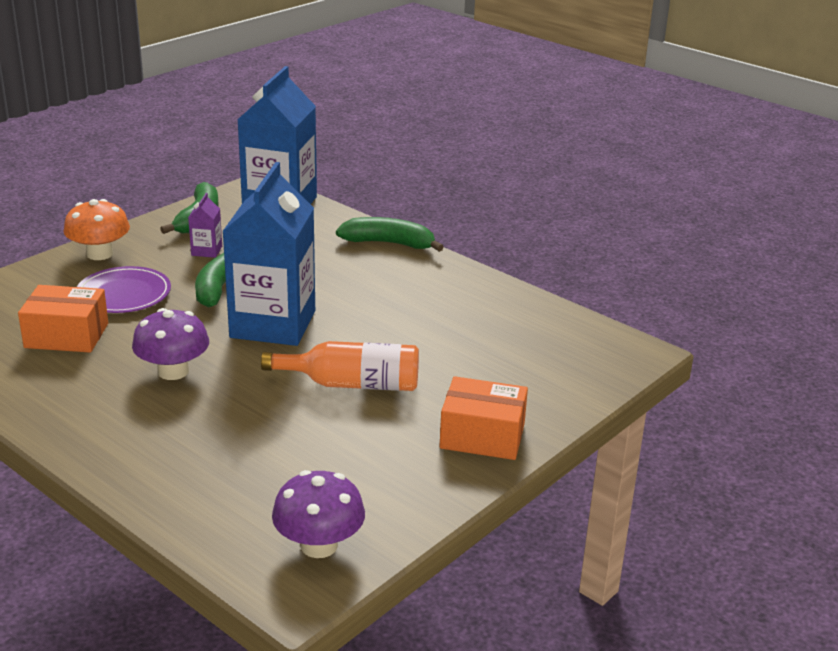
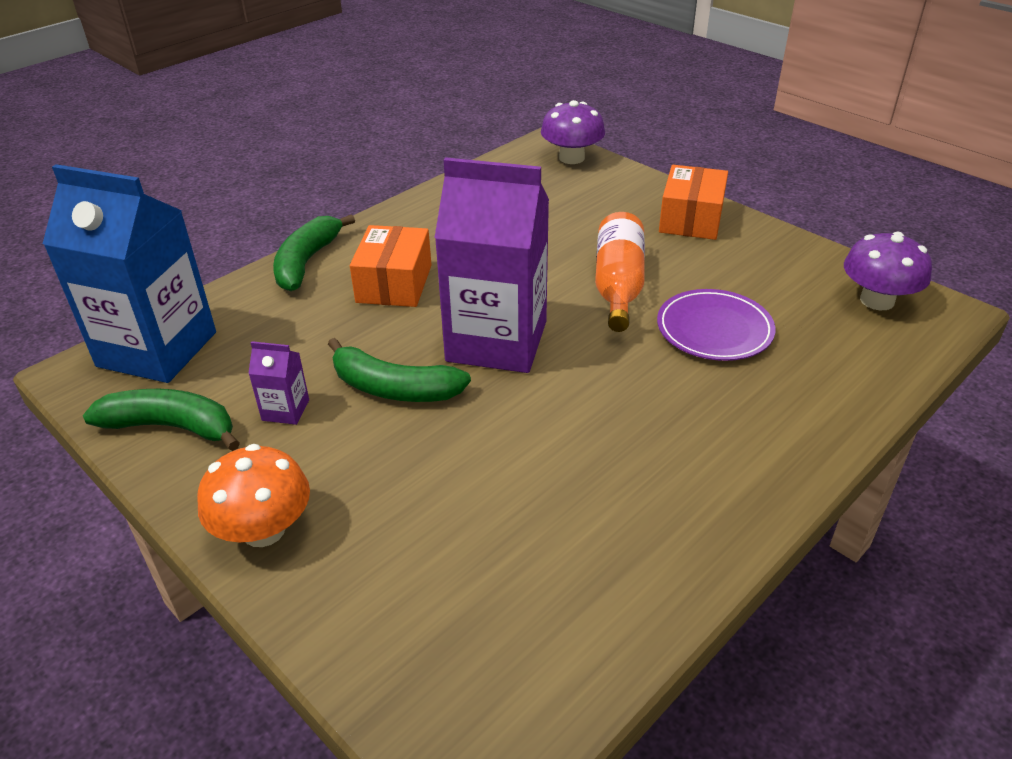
camera: 85 degrees left, 10 degrees up
(66, 335) = (524, 530): orange box -> orange box (394, 283)
(124, 294) = (406, 483): purple plate -> purple plate (714, 329)
(173, 371) = (609, 413): purple mushroom -> purple mushroom (571, 158)
(273, 324) = (496, 341): blue carton -> purple carton

